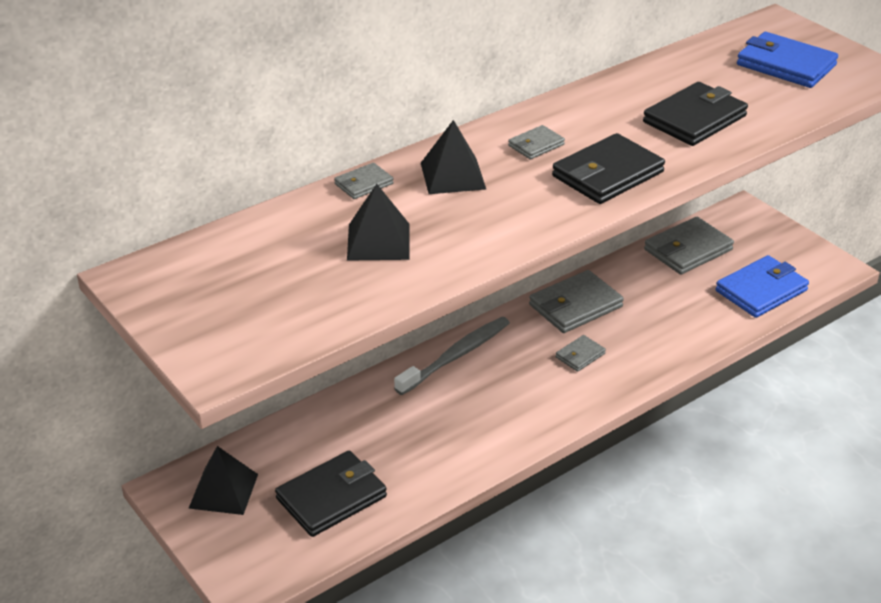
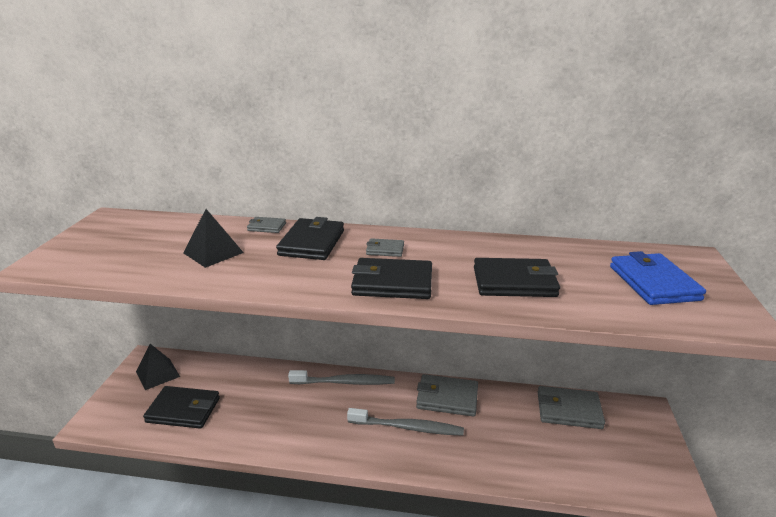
camera: 45 degrees right, 10 degrees down
(453, 175) = (312, 243): black pyramid -> black wallet
(580, 355) = (407, 427): grey wallet -> grey toothbrush
(761, 291) = (589, 470): blue wallet -> none

